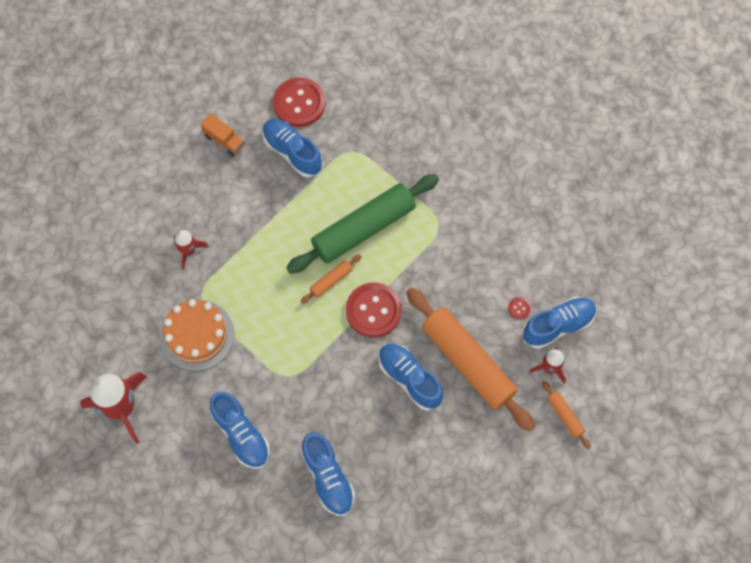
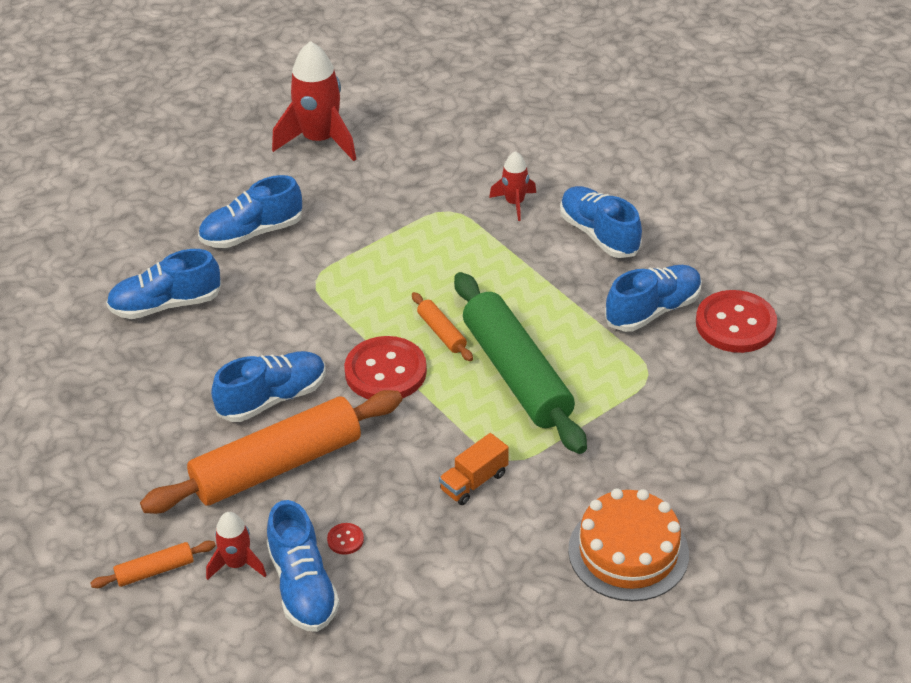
camera: 100 degrees right, 25 degrees down
(197, 335) = (395, 204): orange cake -> orange cake (628, 552)
(218, 191) = (599, 234): none -> blue shoe
(224, 140) = (679, 245): orange truck -> orange truck (474, 481)

